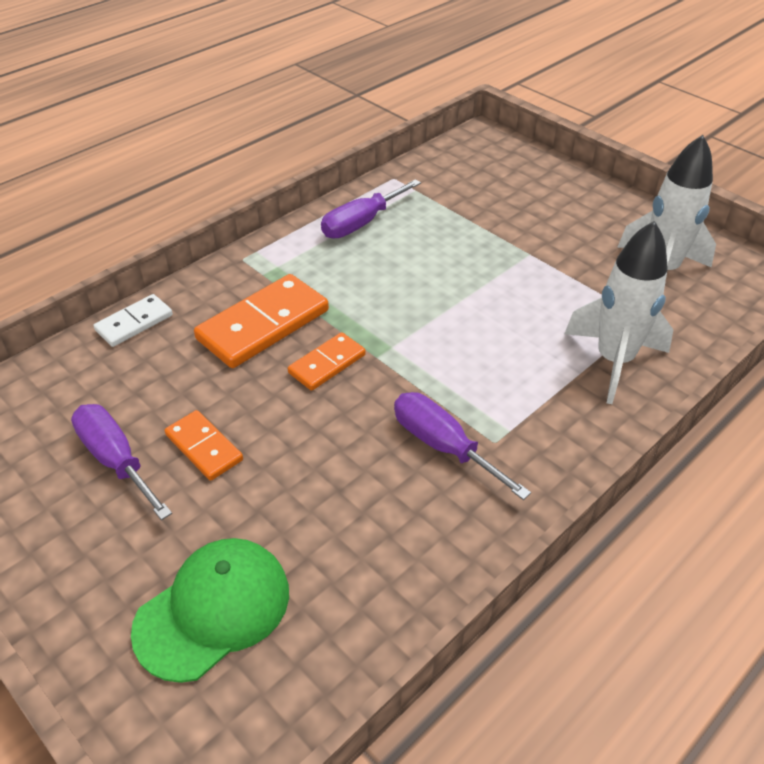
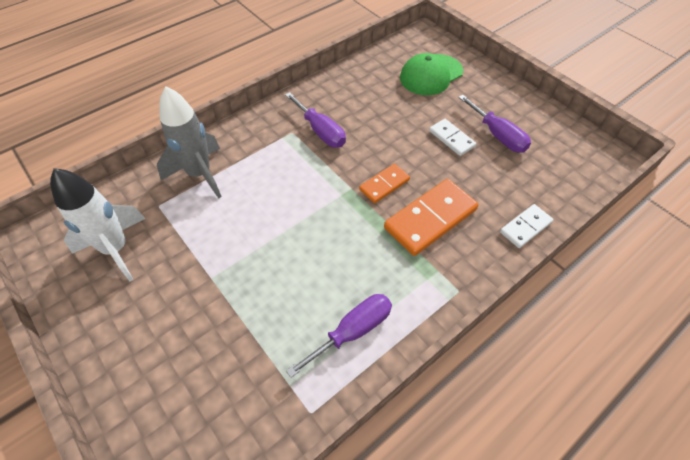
camera: 175 degrees left, 10 degrees up
(204, 447) = (451, 139): orange domino -> white domino
(614, 361) = (200, 174): white rocket -> grey rocket

